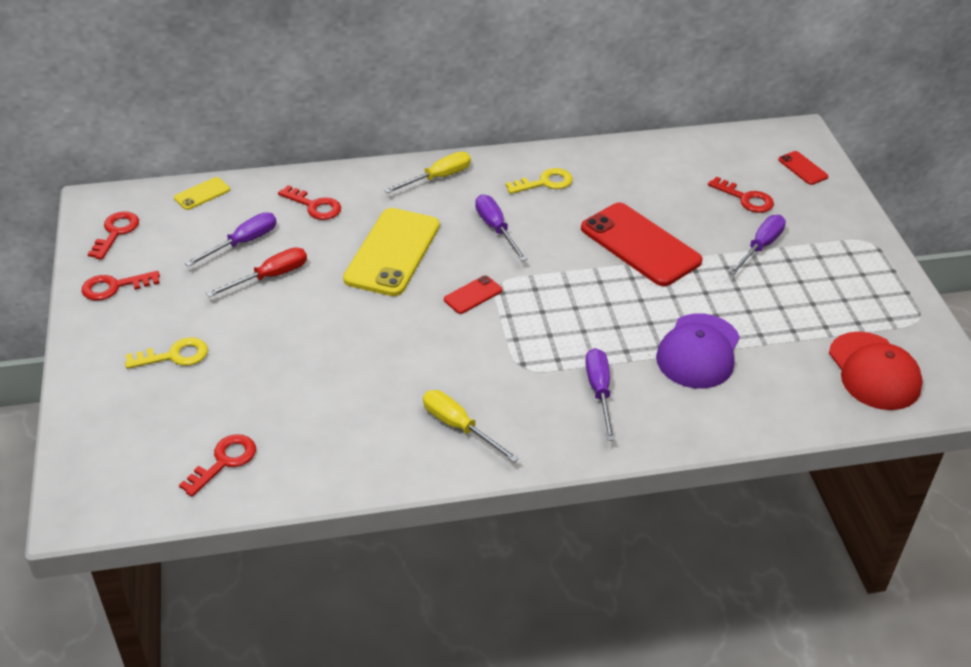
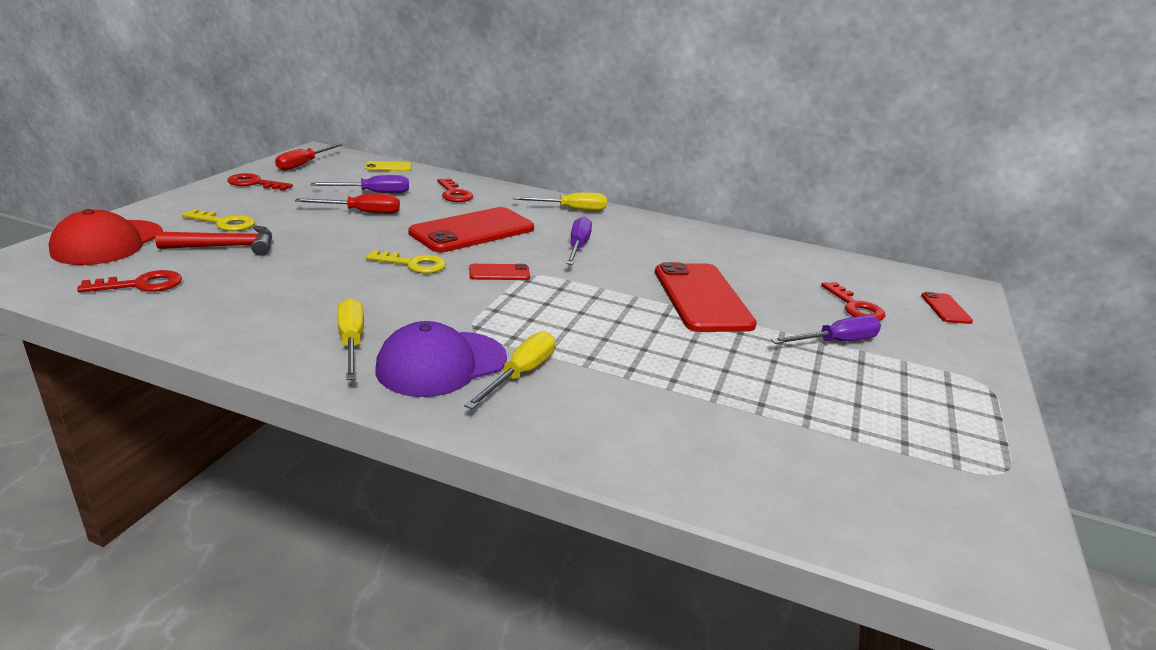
camera: 30 degrees right, 15 degrees down
(116, 232) = (303, 164): red key -> red screwdriver
(222, 383) = (226, 247): none -> red hammer
(393, 252) = (472, 231): yellow phone -> red phone
(545, 183) = (659, 238): yellow key -> yellow key (413, 264)
(599, 392) = (520, 374): purple screwdriver -> yellow screwdriver
(698, 351) = (670, 388): purple cap -> purple cap (441, 364)
(874, 371) = (886, 495): red cap -> red cap (108, 243)

